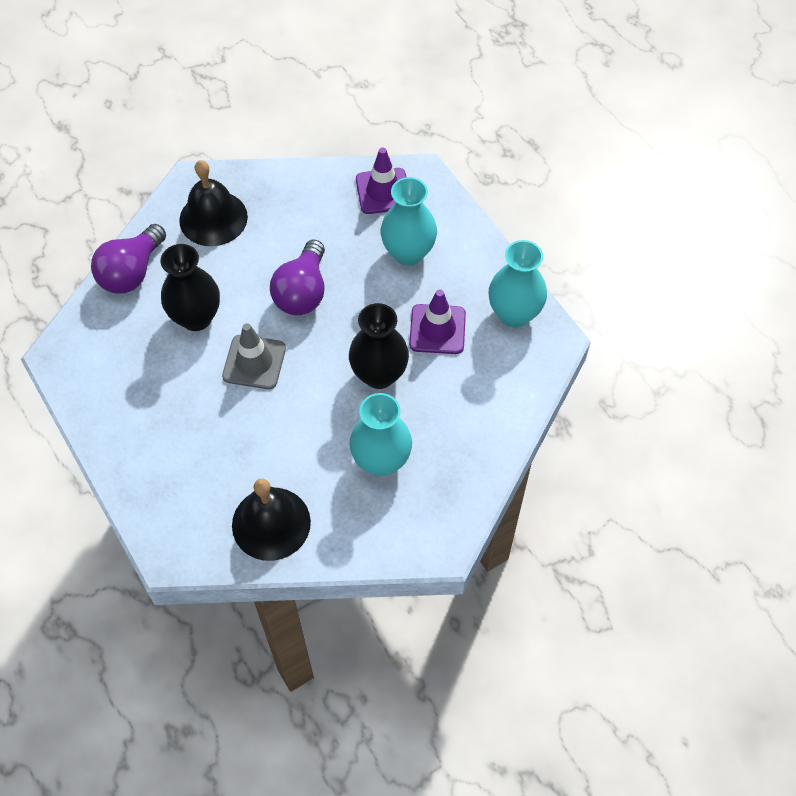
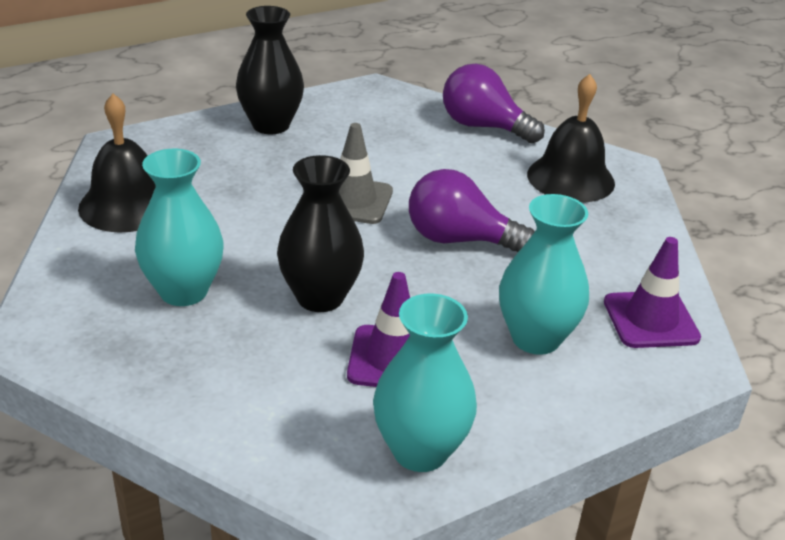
camera: 90 degrees right, 25 degrees down
(196, 317) = (420, 164): black vase -> black vase (271, 125)

